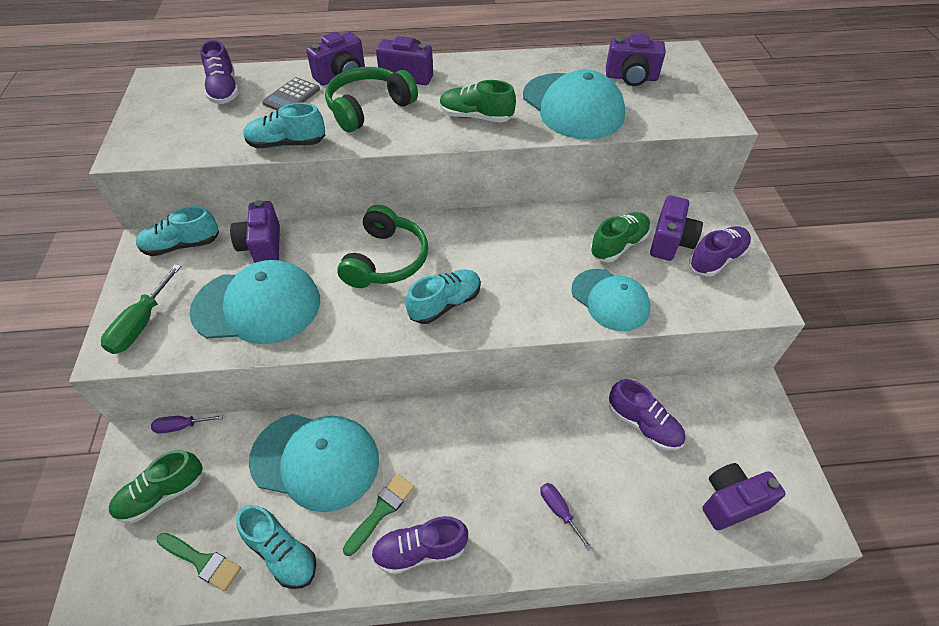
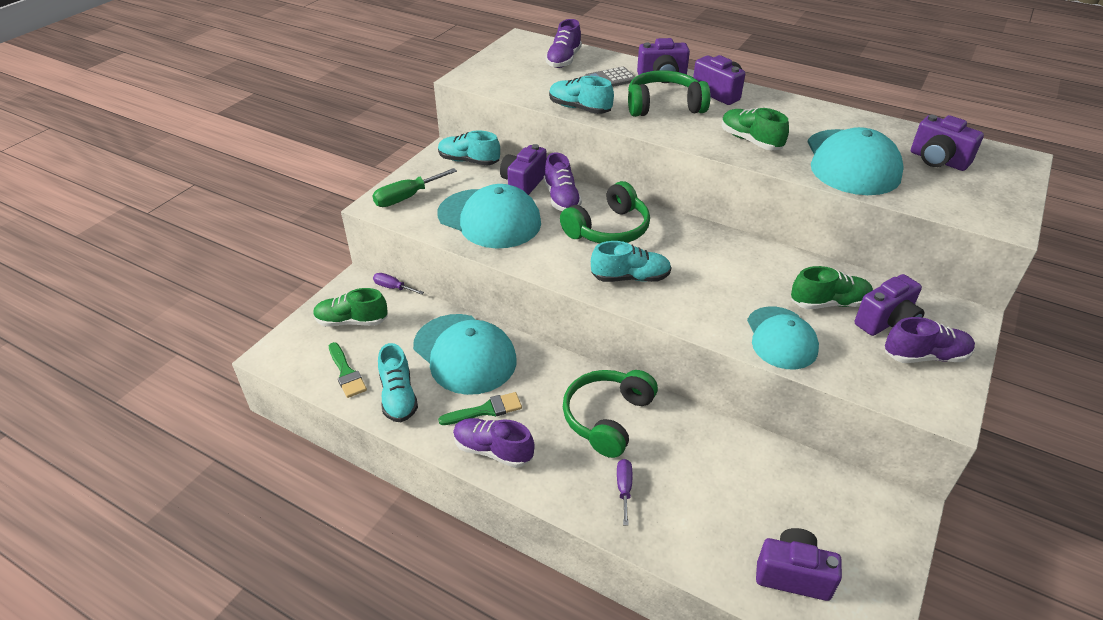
camera: 35 degrees right, 10 degrees down
(495, 447) = (607, 418): none -> green headphones
(643, 424) = (757, 472): purple shoe -> purple shoe (561, 198)

